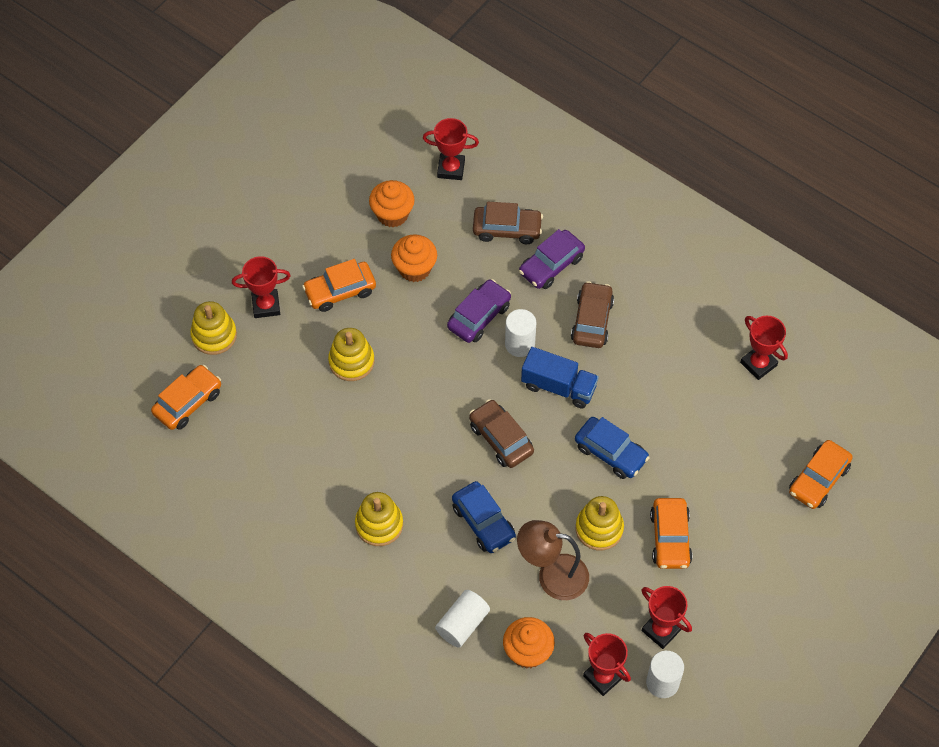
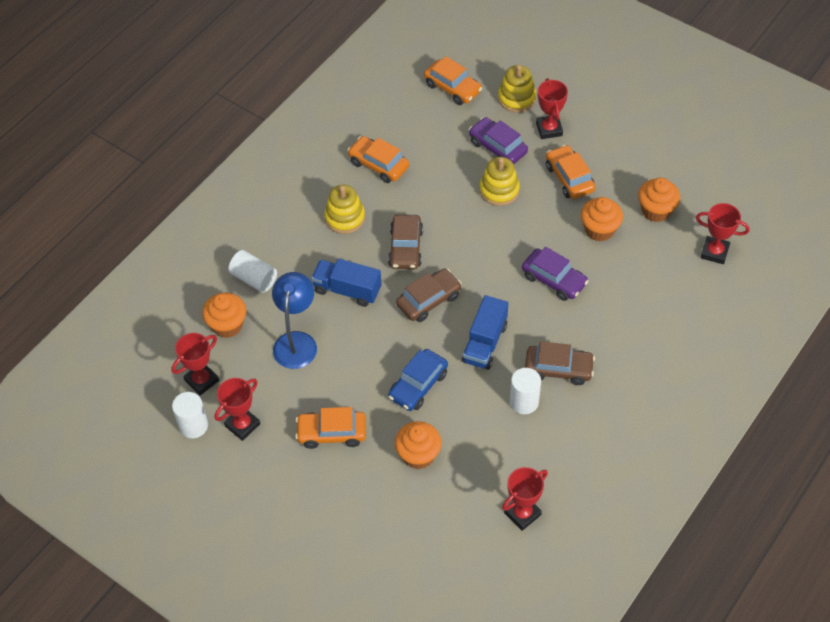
camera: 90 degrees right, 5 degrees down
(451, 169) = (714, 252): red trophy -> red trophy turned 75 degrees counterclockwise
(483, 522) = (347, 290): blue car -> blue truck
(507, 229) = (652, 298): brown car -> brown car (405, 248)
(520, 344) = (527, 312): white cylinder -> white cylinder (524, 402)
(551, 265) = (617, 335): purple car -> purple car (498, 147)
(552, 575) = (296, 341): brown lamp -> blue lamp
(599, 528) = (341, 376): yellow stacking toy -> none
(695, 455) = (418, 455): none -> orange cupcake
(818, 479) = (395, 564): orange car -> orange car (378, 165)

